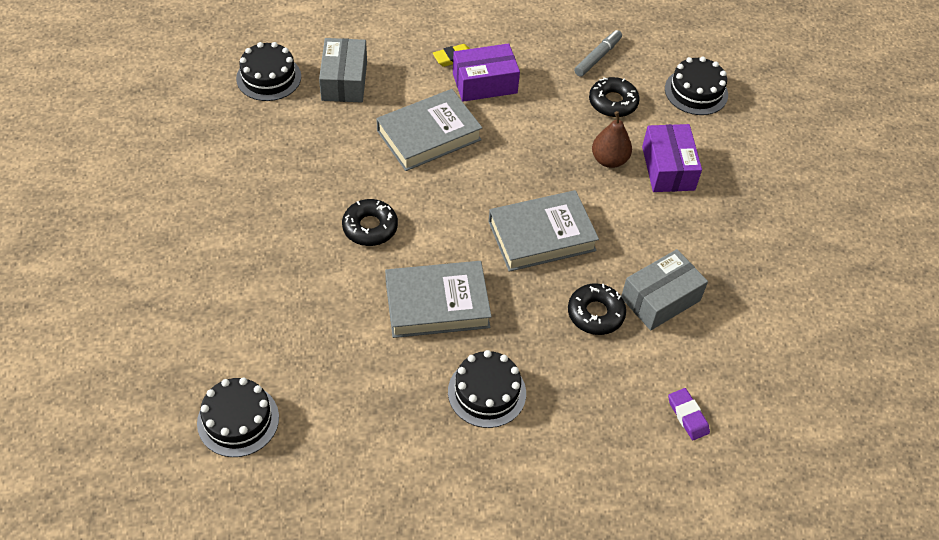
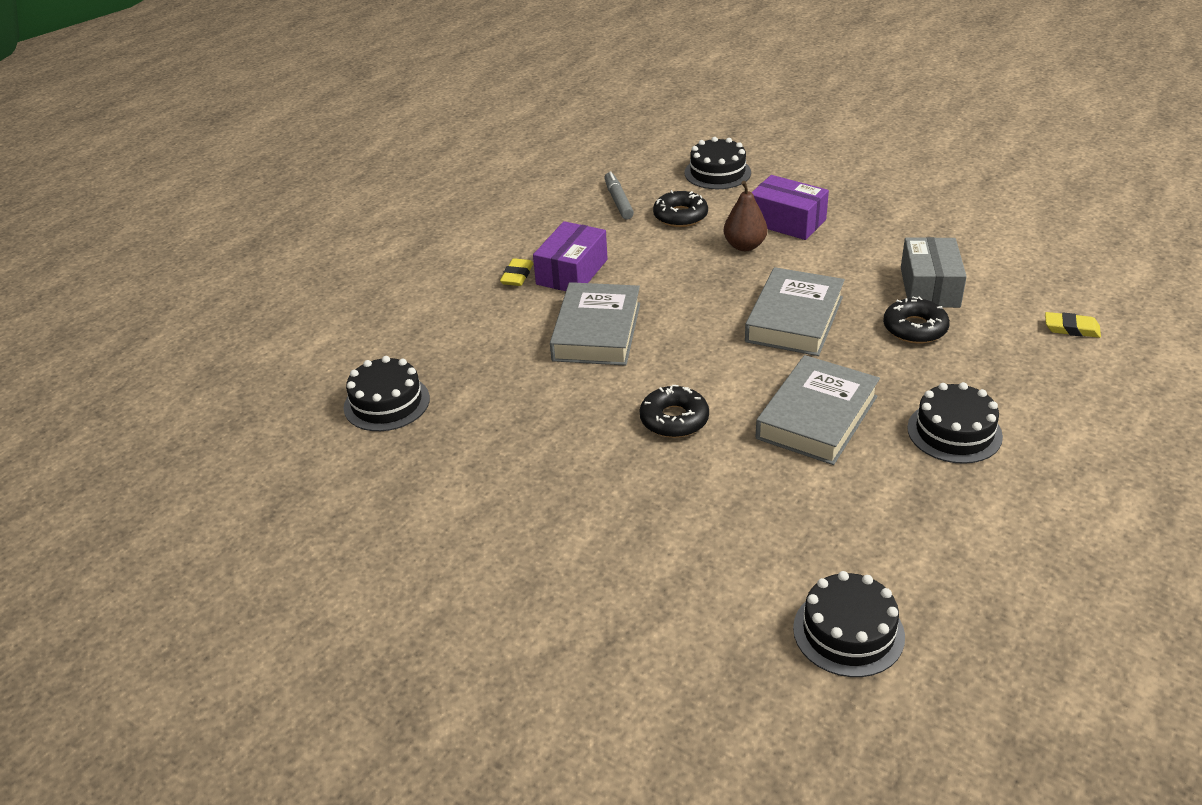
camera: 45 degrees left, 15 degrees down
(344, 81) = (459, 354): grey box -> none
(687, 416) = (1071, 329): purple eraser -> yellow eraser

